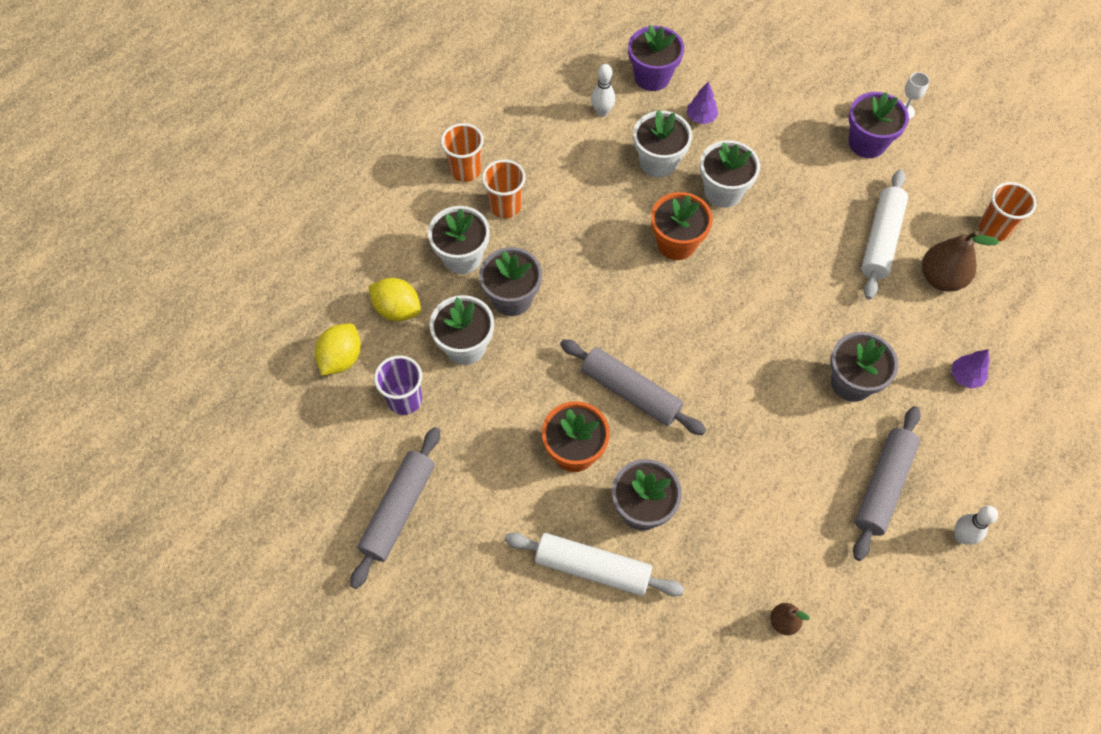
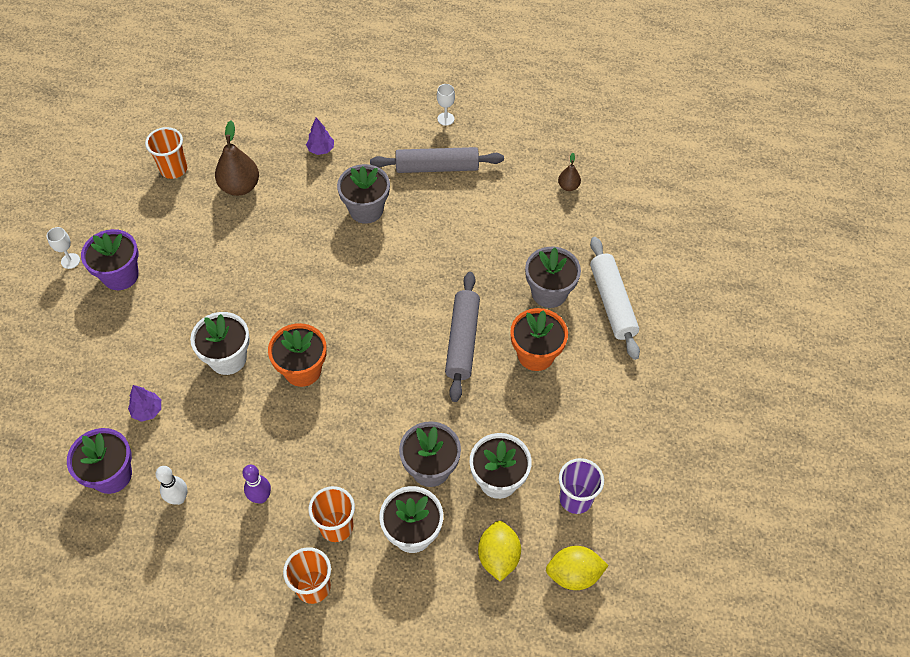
camera: 120 degrees left, 5 degrees down
(398, 510) = (664, 449): grey rolling pin -> none
(567, 165) = (261, 497): none -> purple bowling pin
(658, 162) = (218, 422): white flower pot -> none
(880, 239) = (222, 234): white rolling pin -> none
(961, 536) = (445, 119): white bowling pin -> white goblet

